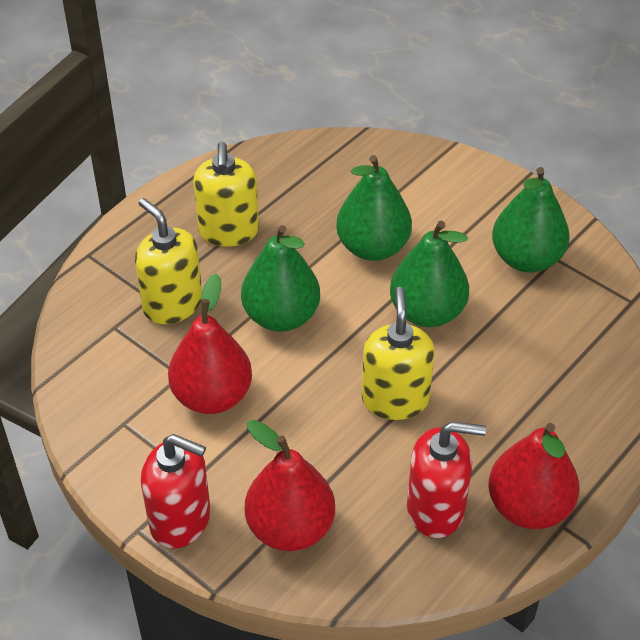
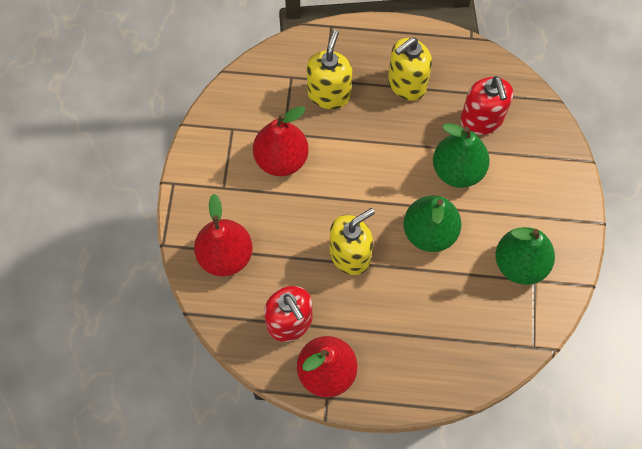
camera: 55 degrees right, 20 degrees up
(181, 520) = (193, 199): red soap dispenser -> red soap dispenser (481, 120)
(281, 316) = (364, 156): green pear -> none

